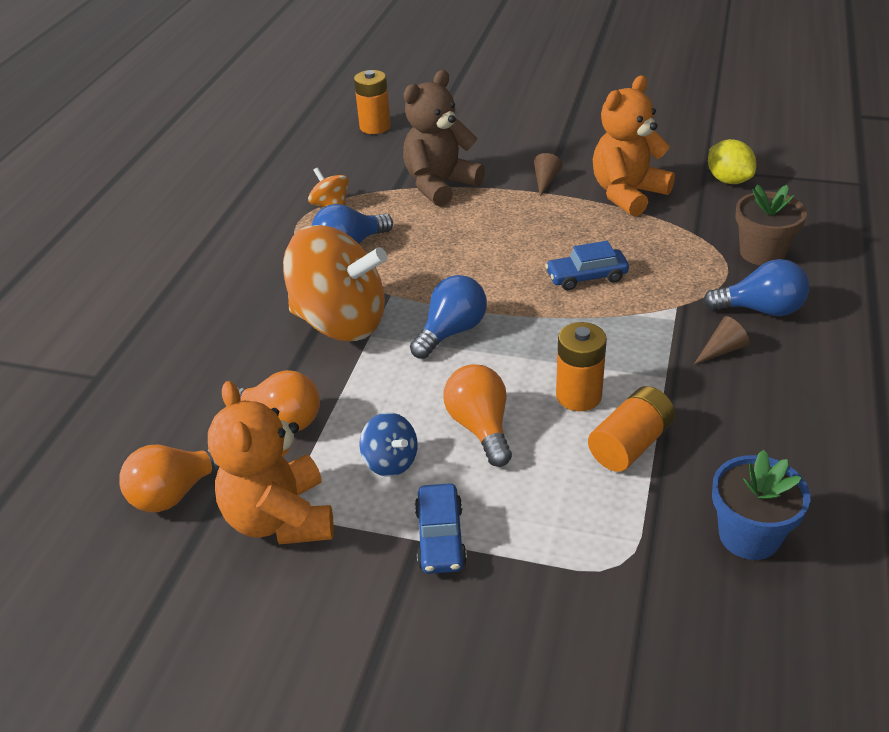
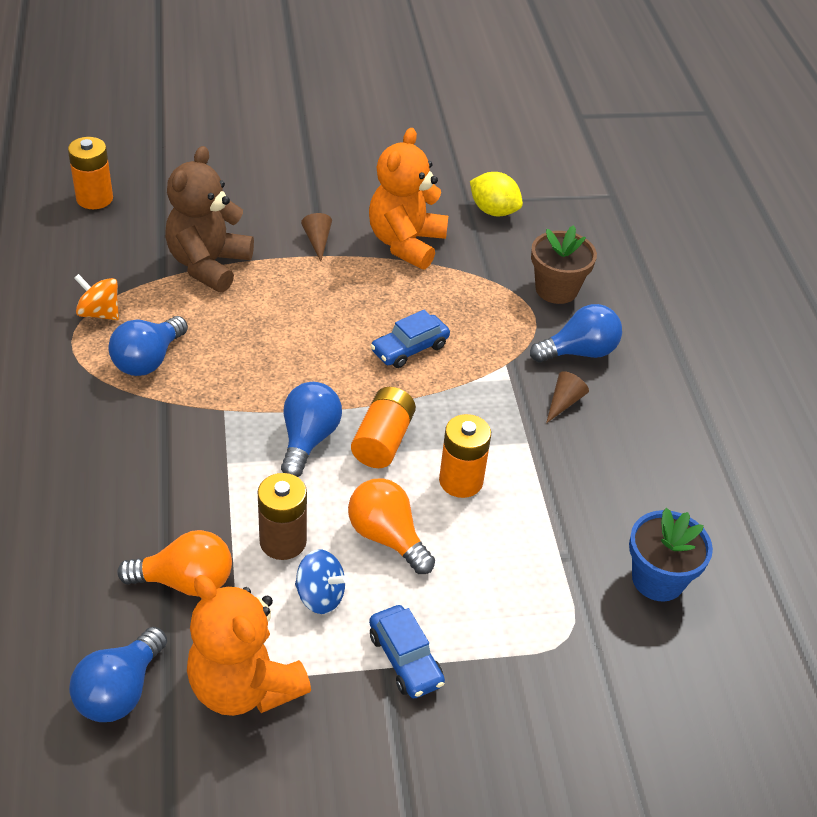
camera: 30 degrees left, 5 degrees up
(176, 492) = (120, 691): orange light bulb -> blue light bulb
(340, 322) = (187, 454): orange spinning top -> none
(382, 408) = (283, 541): none -> brown battery
(630, 444) = (527, 519): orange battery -> orange battery (383, 441)

